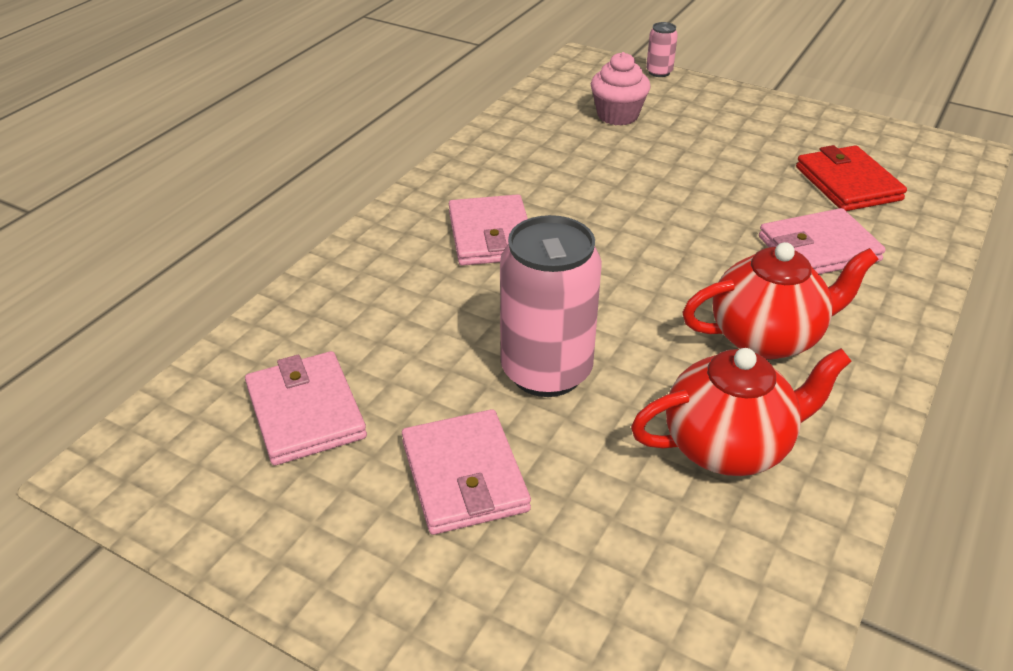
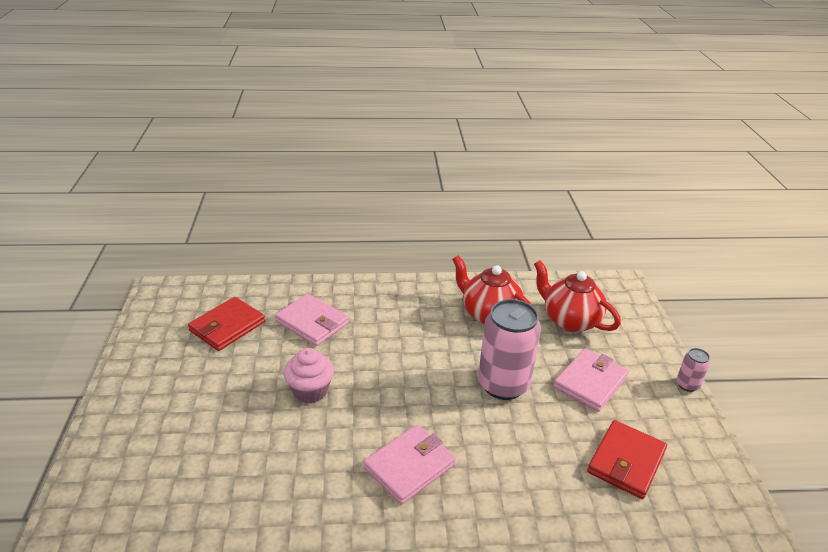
camera: 125 degrees left, 5 degrees down
(306, 412) = (626, 461): pink wallet -> red wallet
(617, 115) = (180, 470): pink cupcake -> pink cupcake (310, 391)
(659, 72) = (71, 476): pink can -> pink can (687, 385)
(767, 337) = (406, 322): red teapot -> red teapot (570, 320)

